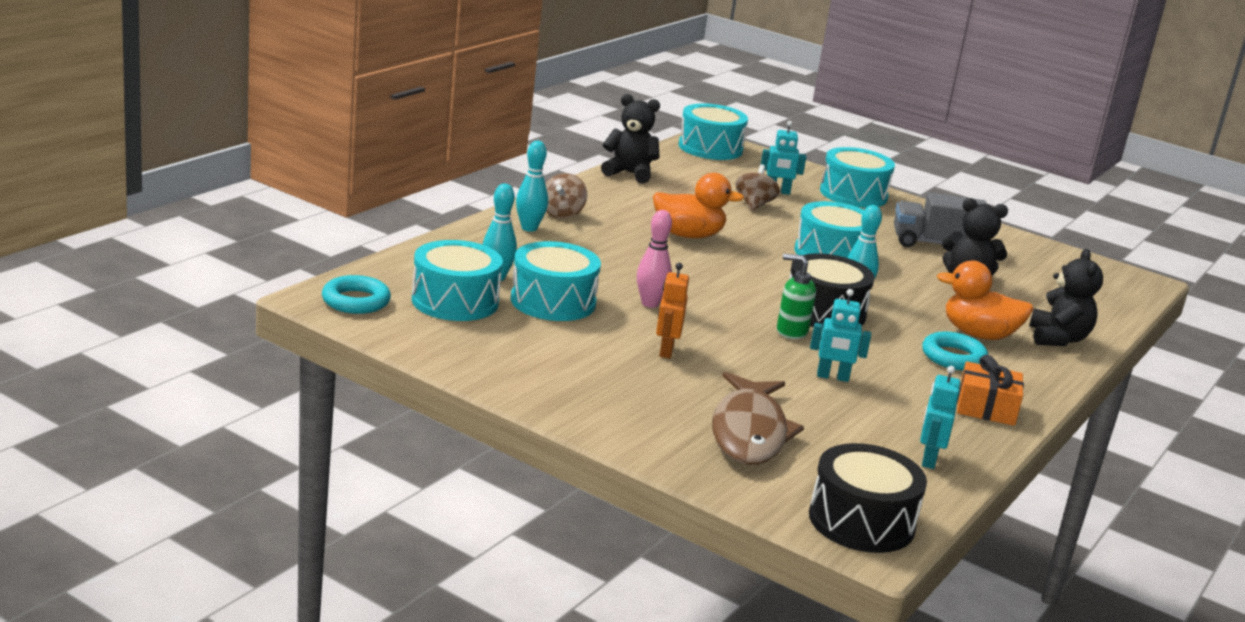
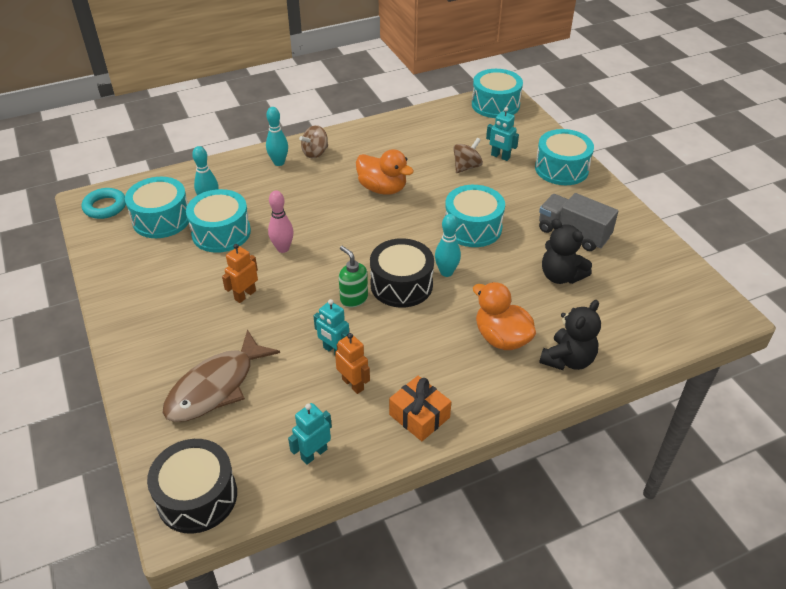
camera: 35 degrees right, 20 degrees up
(629, 173) = (405, 122): black teddy bear -> none
(889, 398) = (353, 384): none -> orange robot
(953, 357) = (452, 356): turquoise ring -> none

